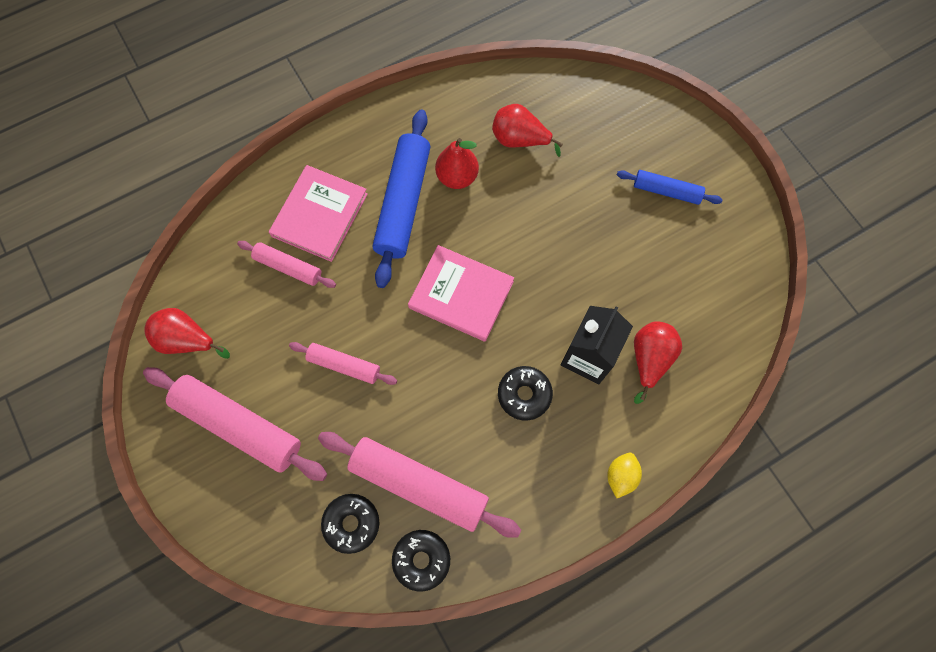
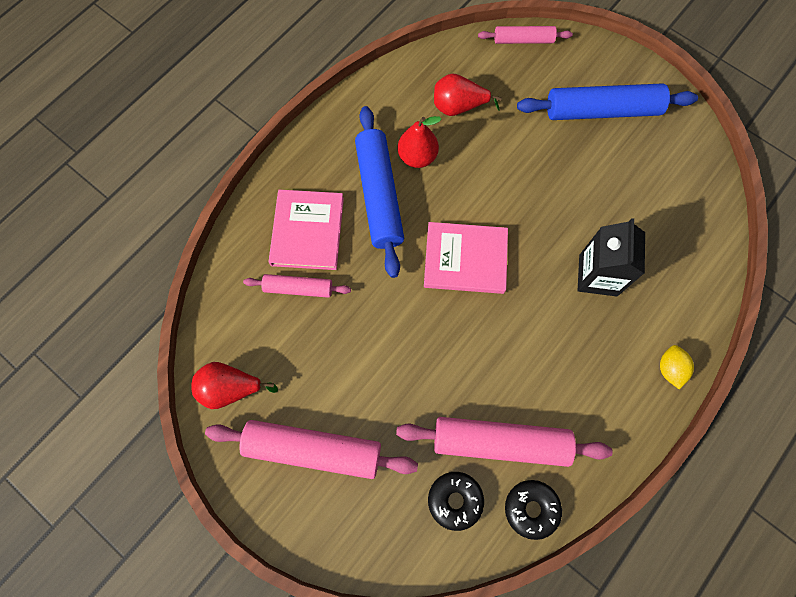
camera: 20 degrees left, 0 degrees up
(344, 365) = (387, 359): pink rolling pin -> pink rolling pin (523, 40)
(524, 394) = (557, 328): black donut -> none
(649, 359) = (650, 259): red pear -> none
(666, 191) = (602, 111): blue rolling pin -> blue rolling pin, size x1.82

